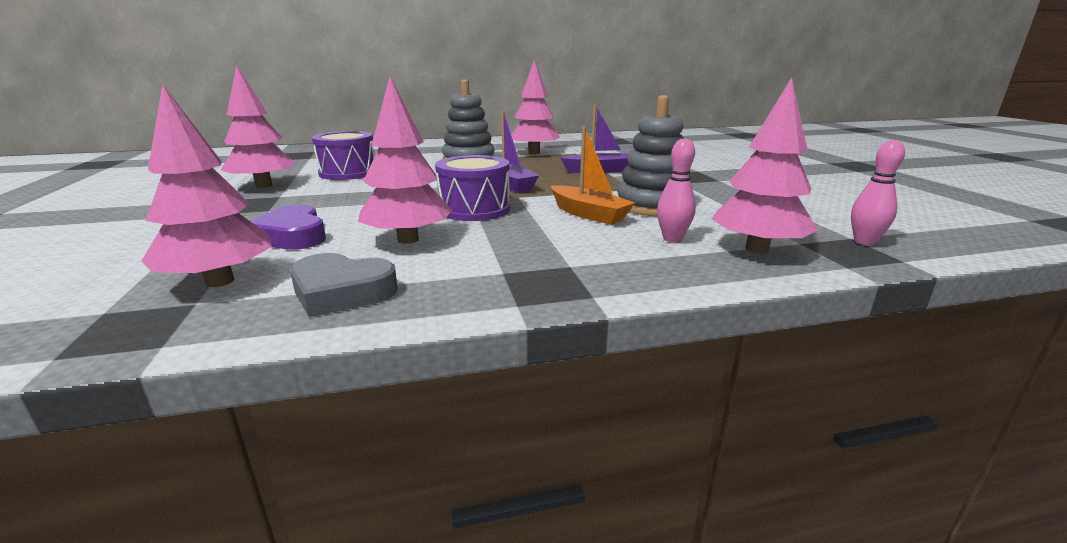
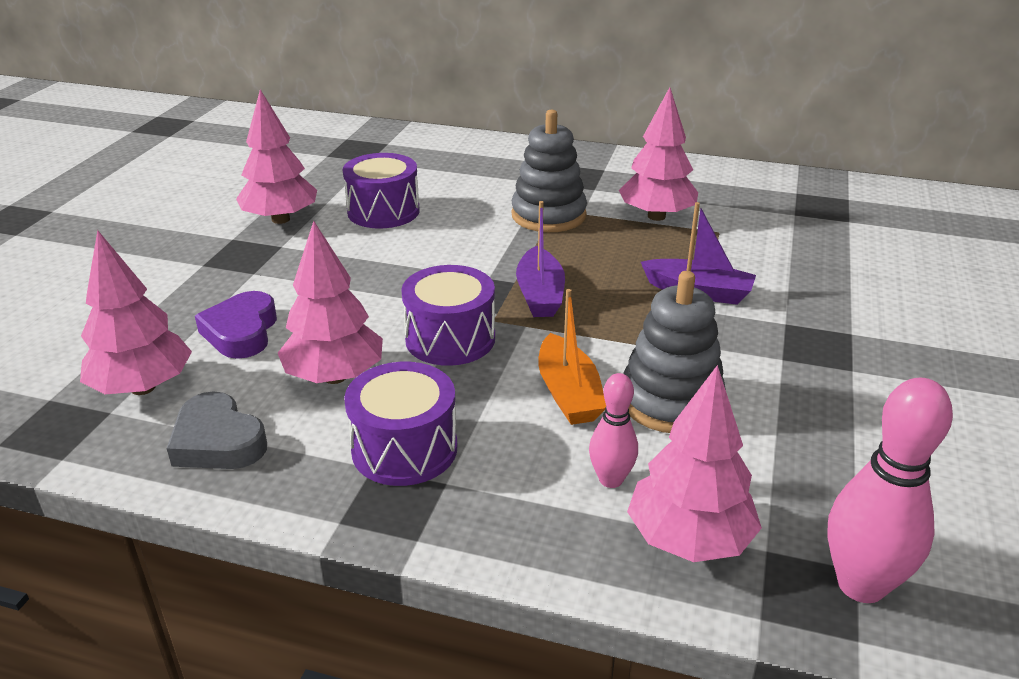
camera: 30 degrees right, 10 degrees up
(515, 258) = (404, 449): none -> purple drum
(864, 242) = (861, 585): pink bowling pin -> pink bowling pin, size x1.72

